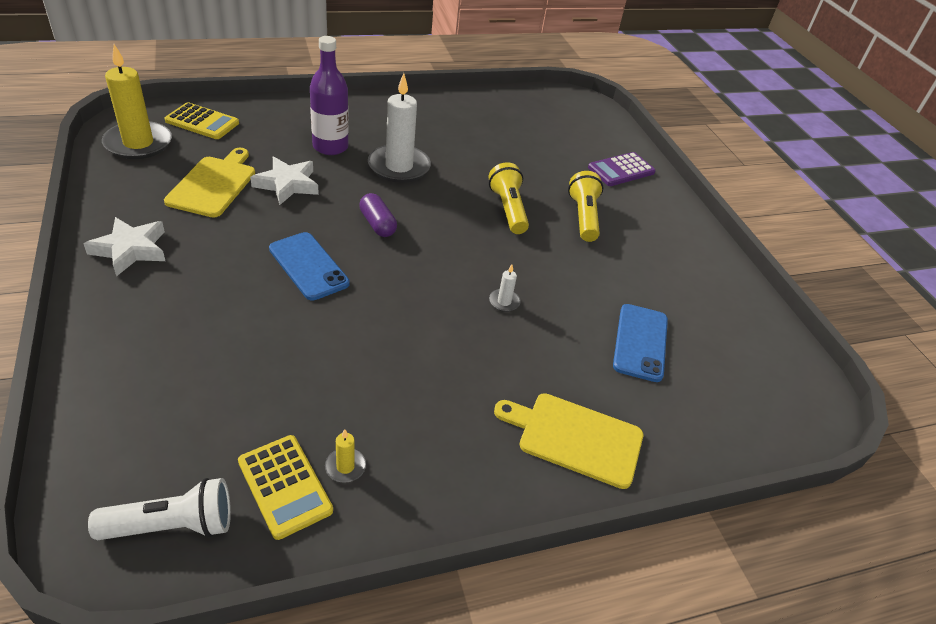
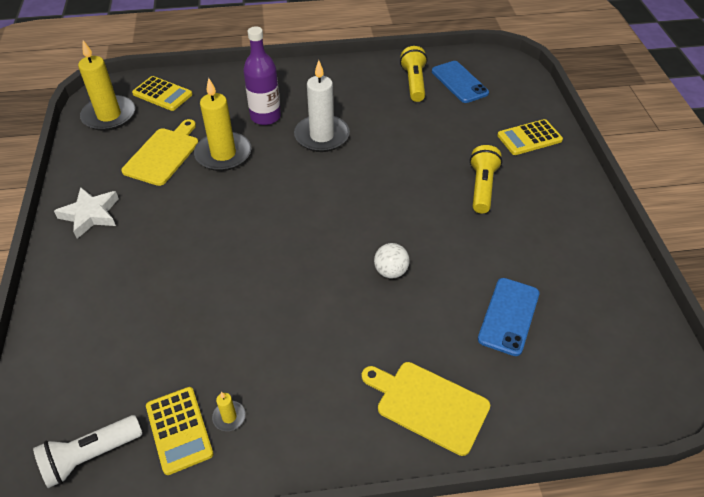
camera: 15 degrees right, 5 degrees up
(172, 525) = (90, 456): white flashlight -> white flashlight turned 150 degrees clockwise
(287, 184) = (223, 154): white star -> yellow candle
(308, 266) = (229, 233): blue phone -> blue phone (459, 82)
(377, 224) = (293, 193): purple capsule -> none
(504, 302) = (390, 271): white candle -> white ball
(508, 209) = (412, 179): yellow flashlight -> yellow flashlight (414, 83)
(621, 170) = (529, 138): purple calculator -> yellow calculator

